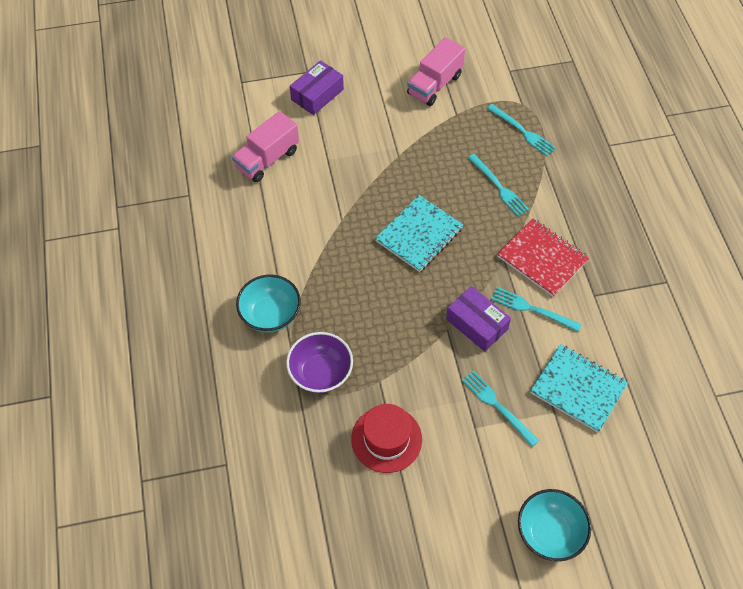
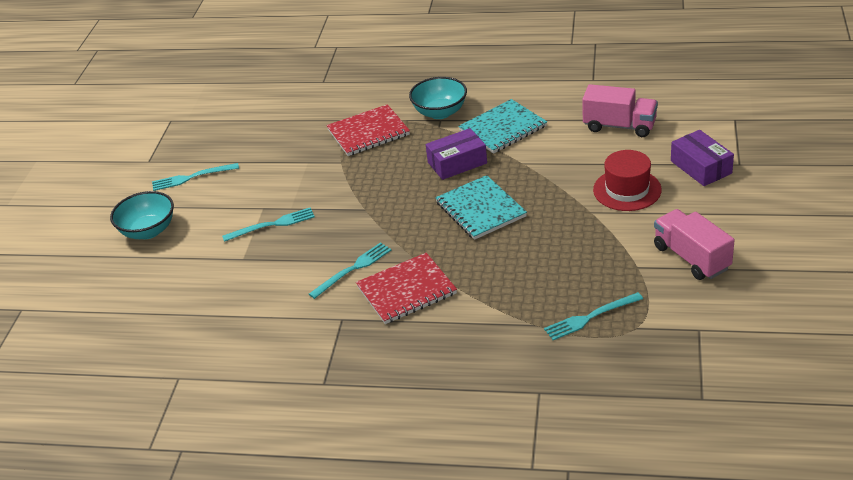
camera: 115 degrees right, 20 degrees down
(267, 159) = (619, 126): pink truck -> pink truck turned 135 degrees clockwise
(321, 373) = (368, 132): purple bowl -> red notebook
(386, 439) = (288, 158): red hat -> red hat (627, 190)
(476, 324) = (359, 228): purple box -> purple box (457, 163)
(498, 186) = (516, 278): turquoise fork -> turquoise fork (192, 177)
(578, 389) = (253, 280): turquoise notebook -> turquoise notebook (502, 128)

